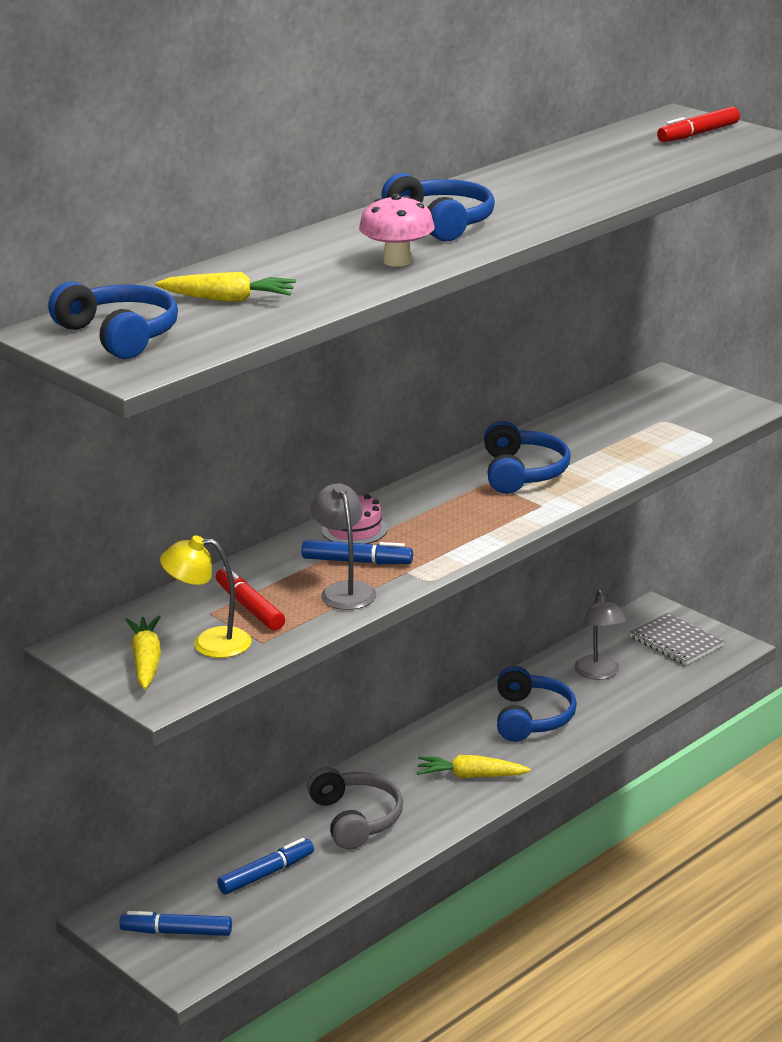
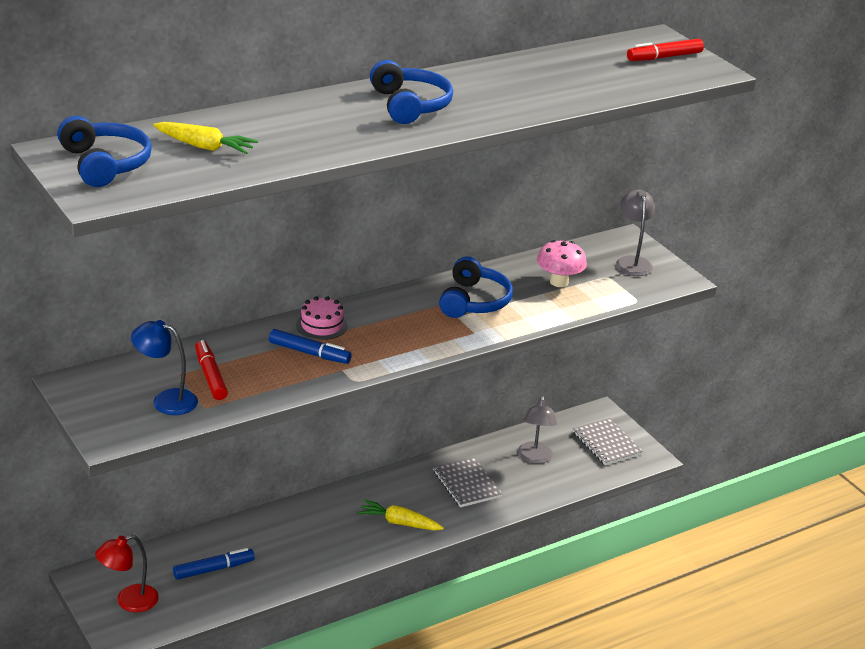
camera: 10 degrees right, 5 degrees up
(146, 661) = (113, 406): yellow carrot -> none
(176, 932) = (129, 601): blue marker -> red lamp
(209, 643) = (166, 400): yellow lamp -> blue lamp
(344, 590) = (287, 376): grey lamp -> grey lamp (632, 262)
(355, 819) = (298, 539): grey headphones -> none
(397, 261) = (353, 135): pink mushroom -> pink mushroom (559, 282)
(531, 718) = (466, 484): blue headphones -> grey notebook

